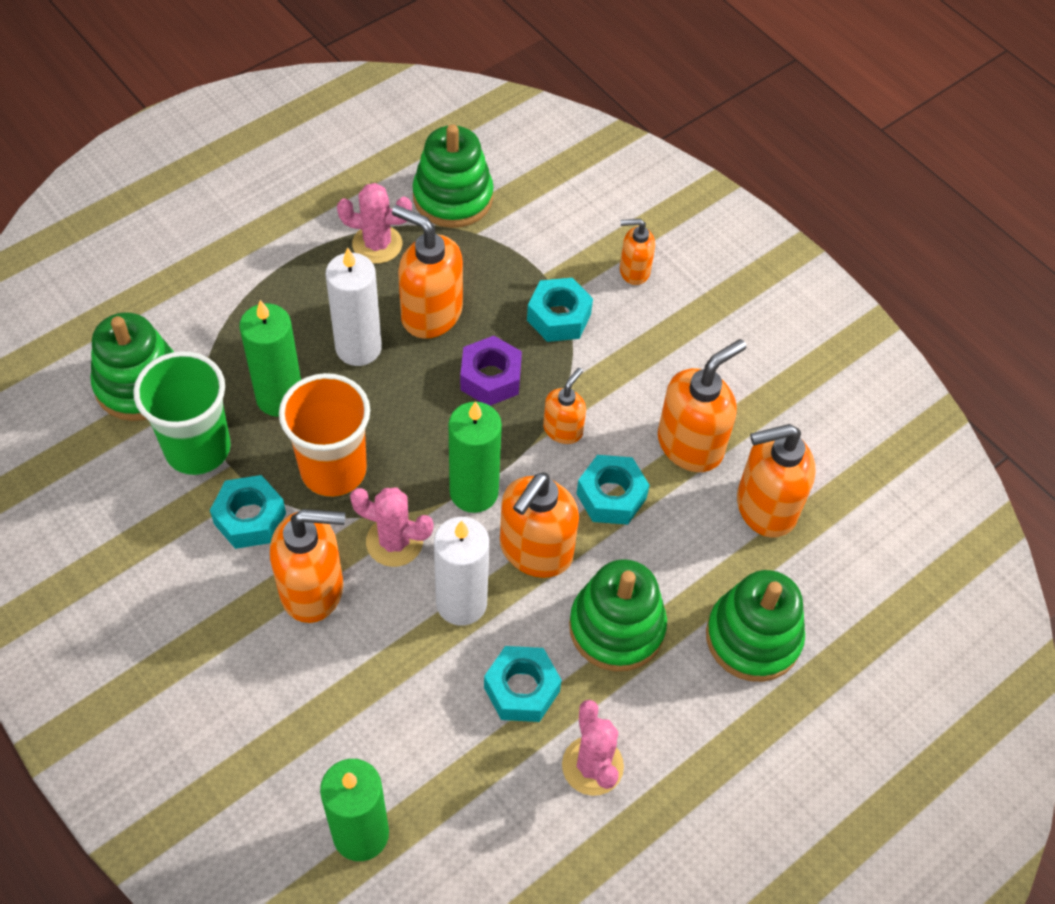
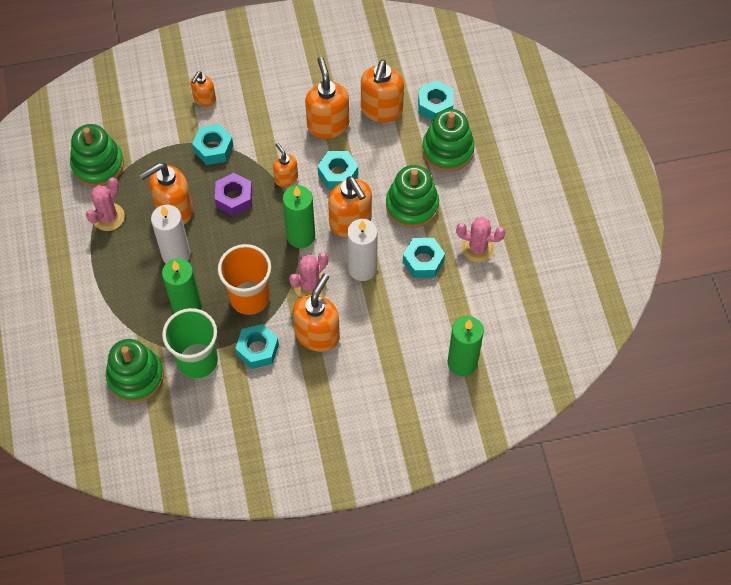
camera: 60 degrees left, 5 degrees up
(825, 582) = (435, 105): none -> turquoise nut

